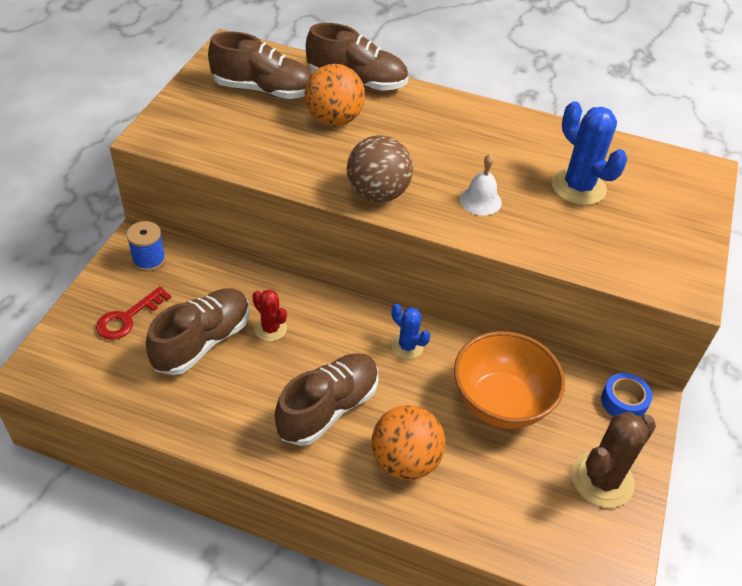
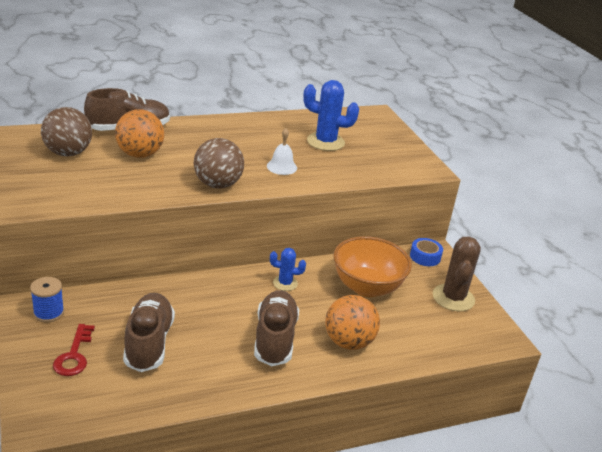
camera: 40 degrees left, 15 degrees down
(263, 90) = (68, 153): brown shoe -> brown ball
(270, 329) = (188, 313): red cactus -> none

